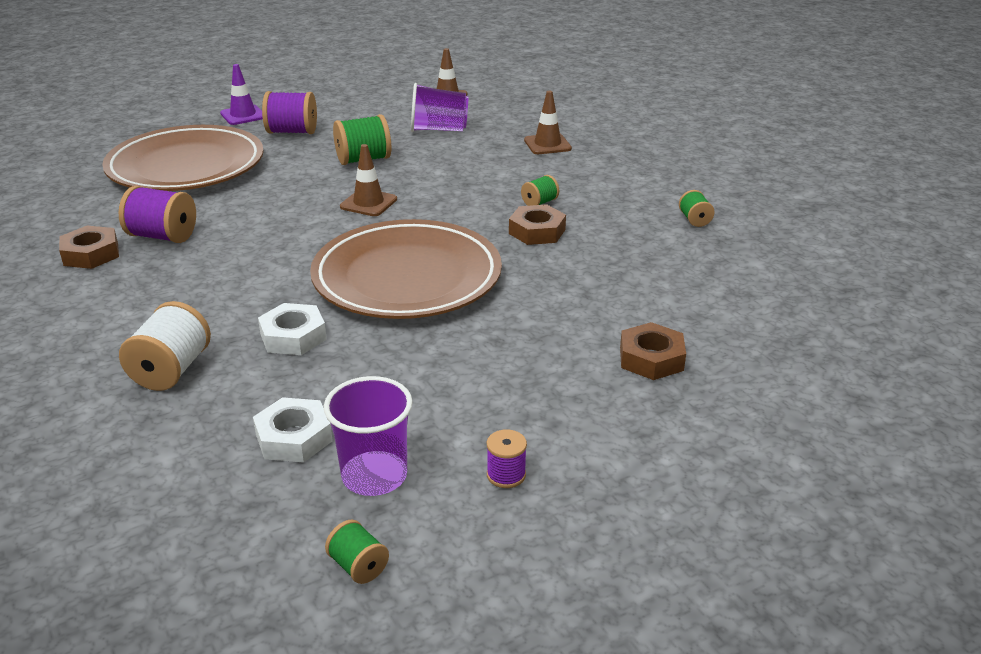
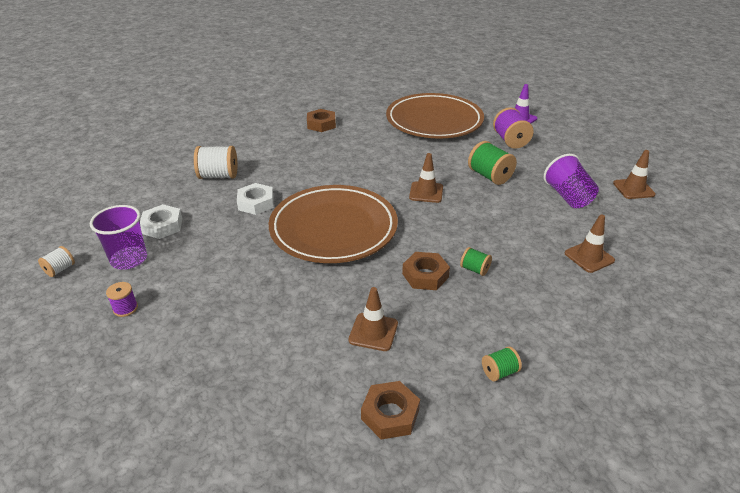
camera: 75 degrees right, 5 degrees up
(162, 236) = (348, 137): purple spool -> none
(358, 566) = (60, 269): green spool -> white spool
(621, 276) = (373, 332): none -> brown traffic cone
(651, 359) = (257, 363): brown nut -> brown nut (390, 414)

